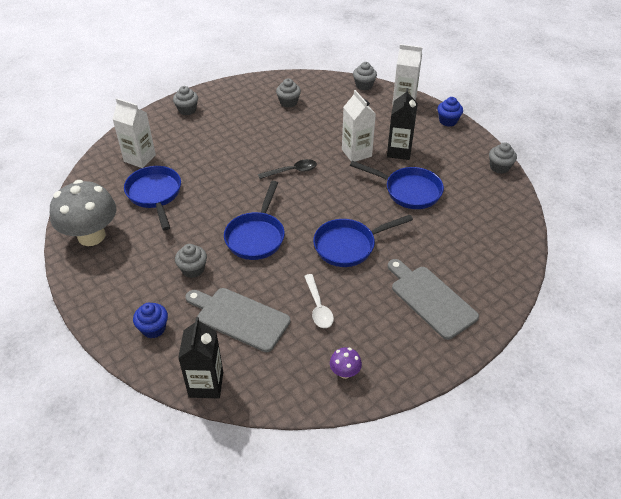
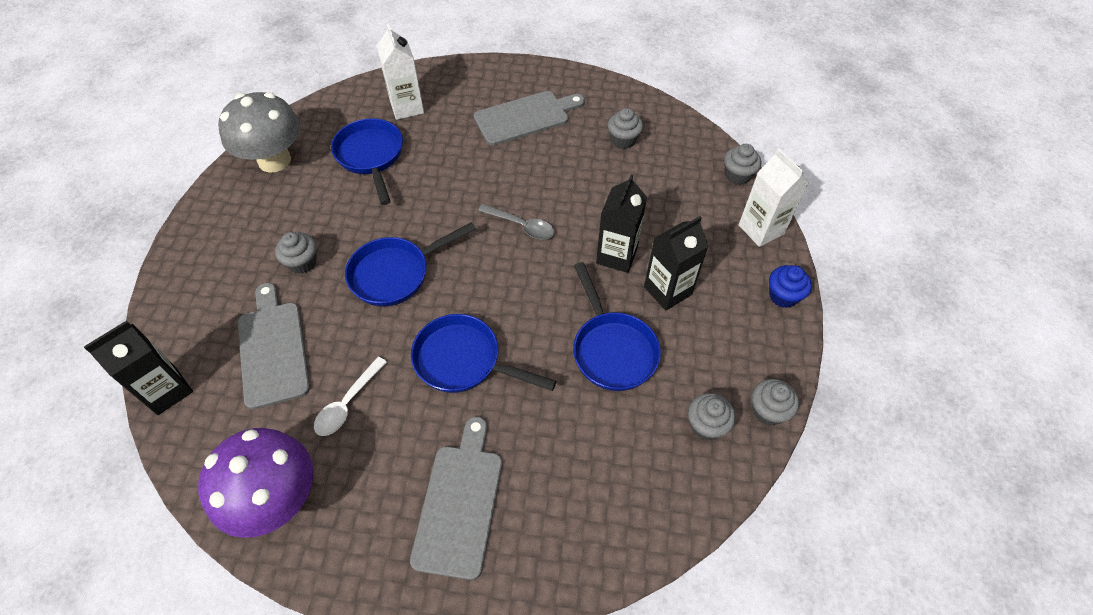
camera: 45 degrees right, 10 degrees up
(153, 328) = (202, 295): blue cupcake -> none
(155, 195) = (371, 157): blue pan -> blue pan turned 45 degrees counterclockwise
(187, 110) = (512, 82): grey cupcake -> grey cupcake (706, 425)
(220, 122) = (525, 117): none -> grey cutting board
(291, 171) = (521, 226): black spoon -> grey spoon
(345, 372) = (277, 499): purple mushroom -> purple mushroom, size x2.34
(356, 153) = (616, 255): white carton -> black carton

